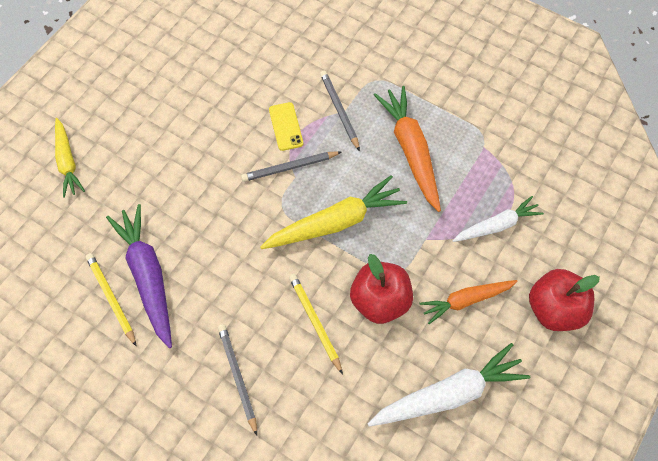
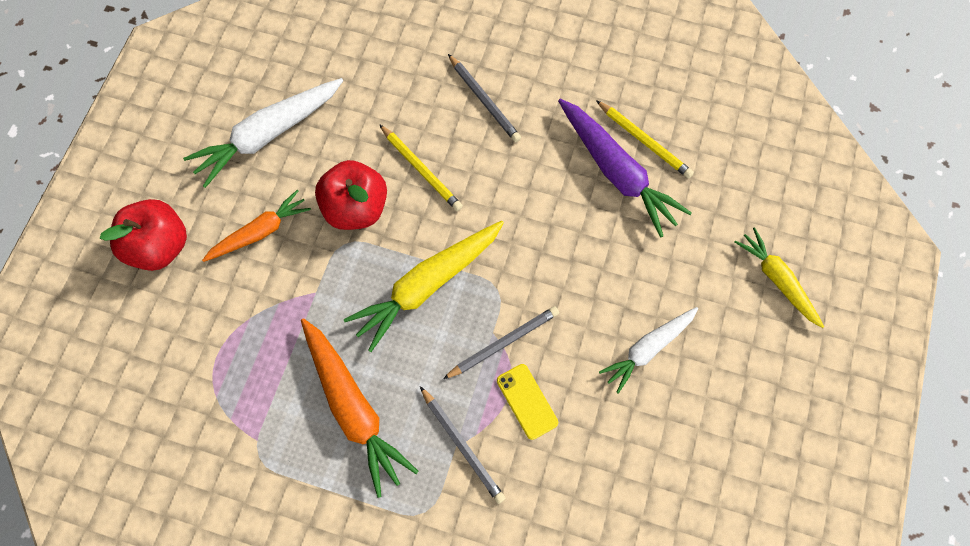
camera: 165 degrees right, 5 degrees up
(496, 225) = (231, 331): white carrot -> white carrot (648, 349)

